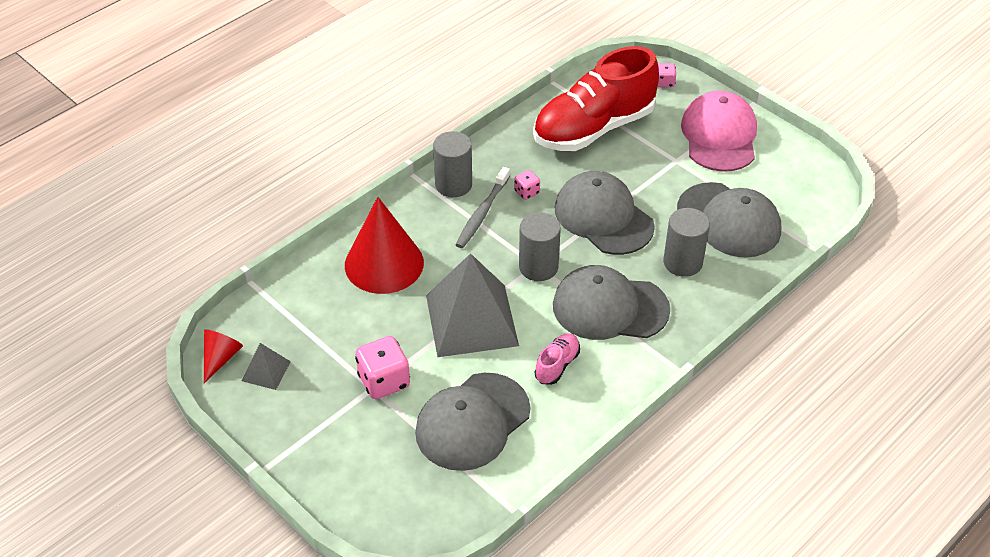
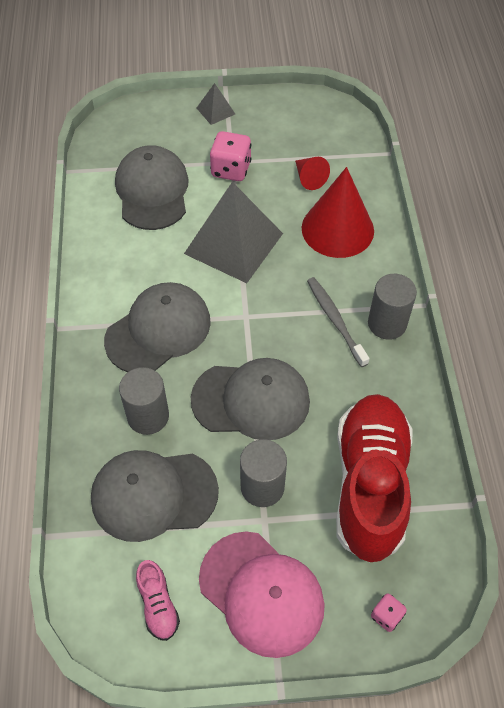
camera: 130 degrees right, 10 degrees up
(221, 358) = (331, 109): red cone -> red cone (309, 178)
(266, 371) = (299, 123): grey pyramid -> grey pyramid (215, 111)
(526, 192) = (332, 367): pink dice -> none
(538, 267) = (242, 316): grey cylinder -> grey cylinder (262, 487)
(557, 365) = (145, 262): pink shoe -> pink shoe (158, 605)

